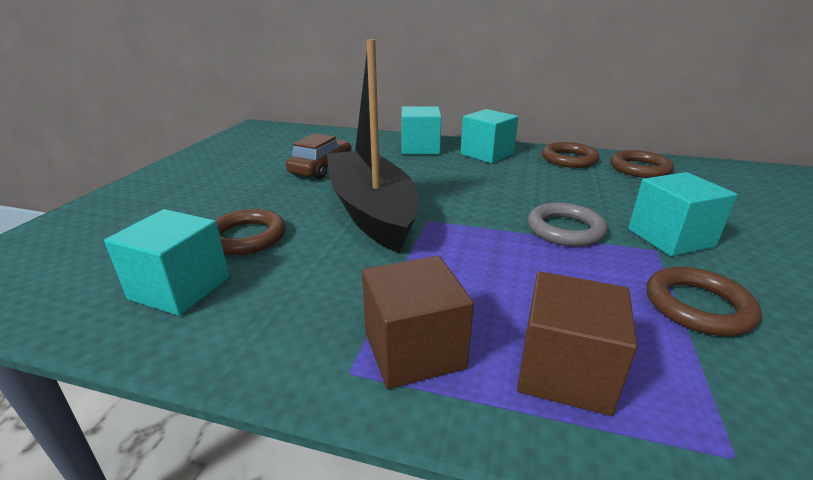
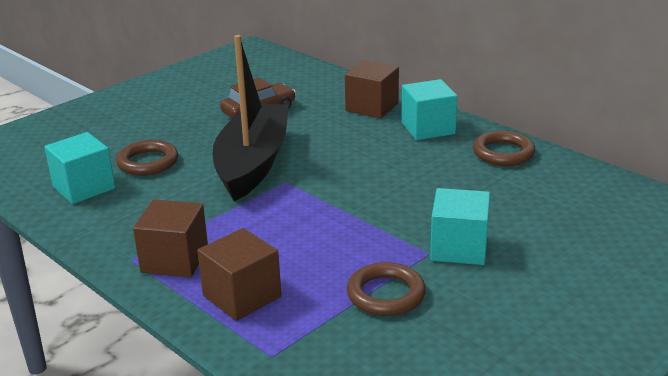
camera: 30 degrees right, 0 degrees up
(420, 148) = (372, 107): turquoise cube -> brown cube
(565, 229) = (382, 218): grey ring -> none
(639, 168) = (560, 181): brown ring -> none

